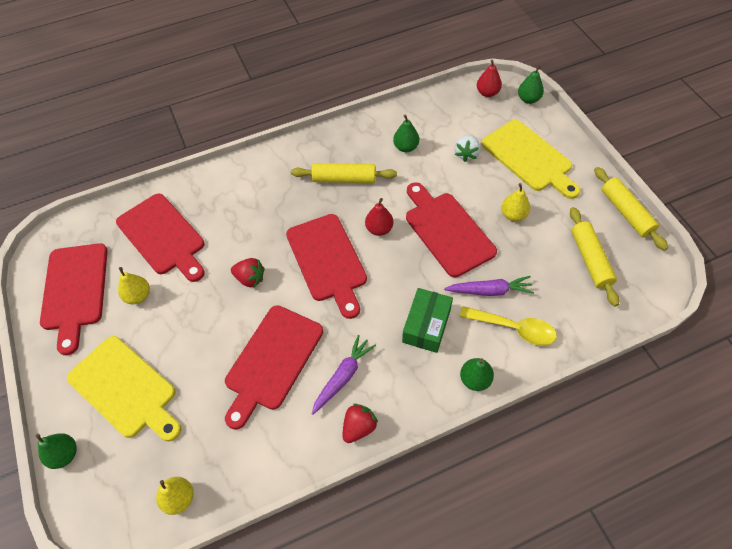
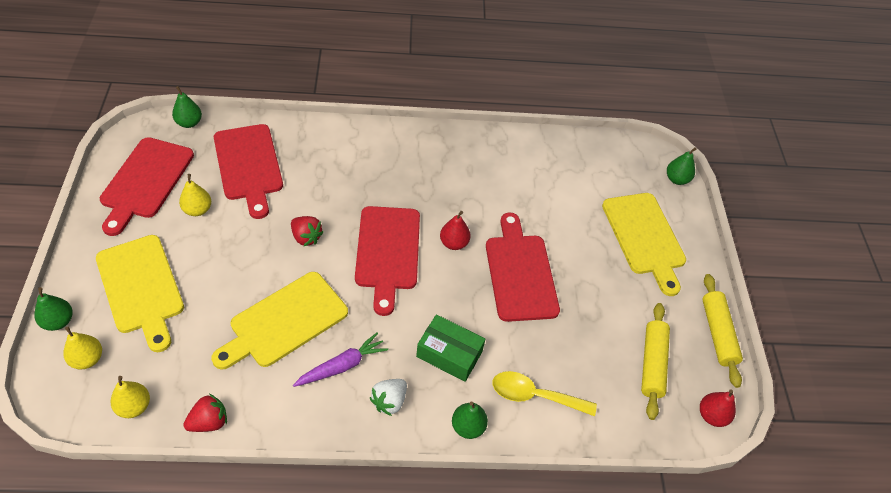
camera: 15 degrees right, 5 degrees down
(272, 361) = (284, 321): red cutting board -> yellow cutting board
(344, 179) = (446, 182): yellow rolling pin -> none
(359, 427) = (331, 419): red strawberry -> red strawberry (209, 422)
(406, 147) = (524, 176): green pear -> green pear (189, 123)
(426, 325) = (449, 354): green box -> green box turned 75 degrees clockwise
(466, 154) = (581, 207): white strawberry -> white strawberry (389, 401)
(487, 93) = (637, 156): red pear -> red pear (711, 415)
(490, 291) = (531, 349): purple carrot -> none
(513, 215) = (596, 286): yellow pear -> yellow pear (87, 359)
(514, 328) = (534, 395): yellow spoon -> yellow spoon turned 150 degrees clockwise

